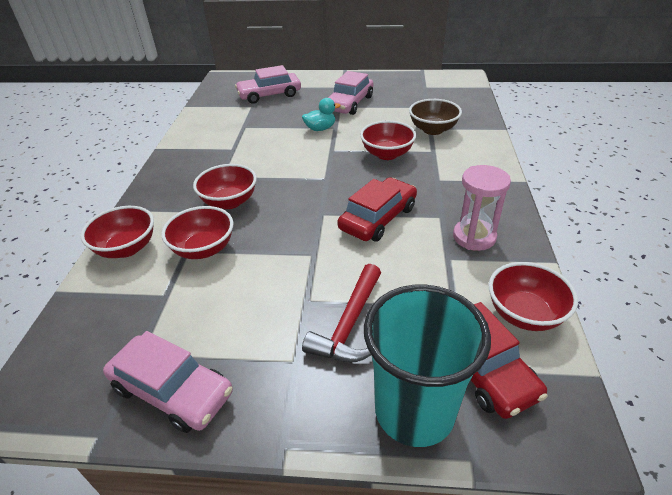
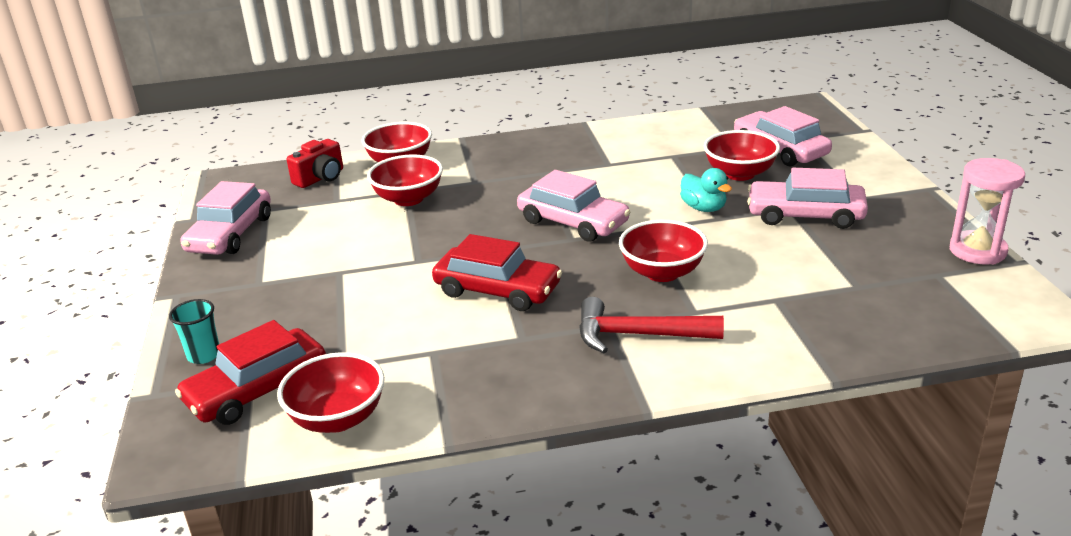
camera: 75 degrees right, 10 degrees down
(104, 307) = (321, 178): none -> red camera
(229, 202) = (495, 190): red bowl -> red bowl (739, 174)
(304, 175) = (573, 222): none -> pink car
(349, 324) = (310, 302): red hammer -> red hammer (638, 335)
(414, 411) = (204, 355): turquoise cup -> turquoise cup, size x0.42
(433, 130) = (769, 303): brown bowl -> none
(474, 237) = (480, 369): pink hourglass -> pink hourglass (977, 251)

